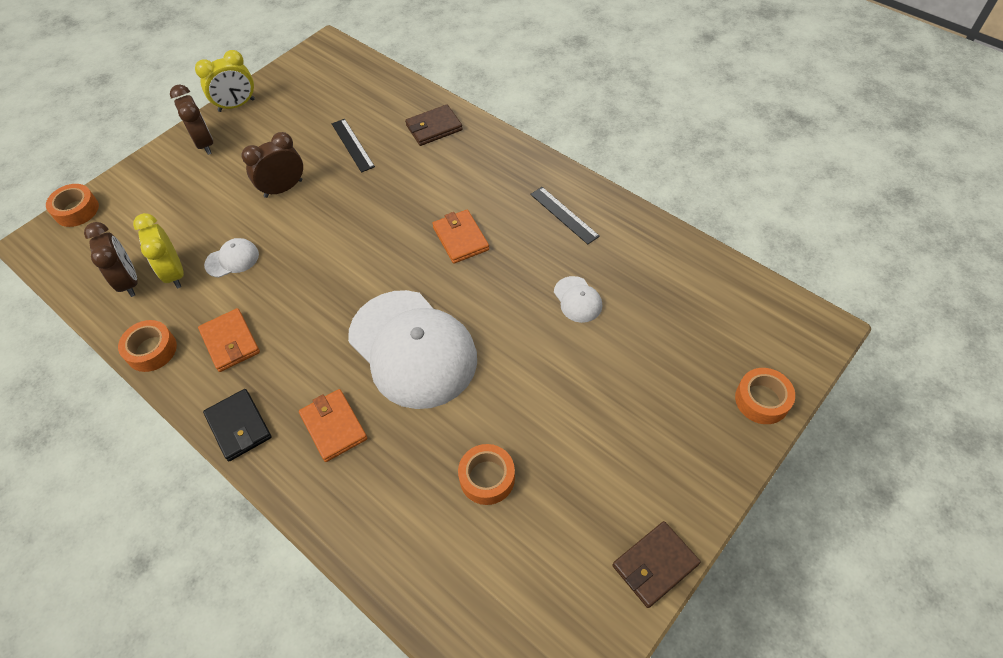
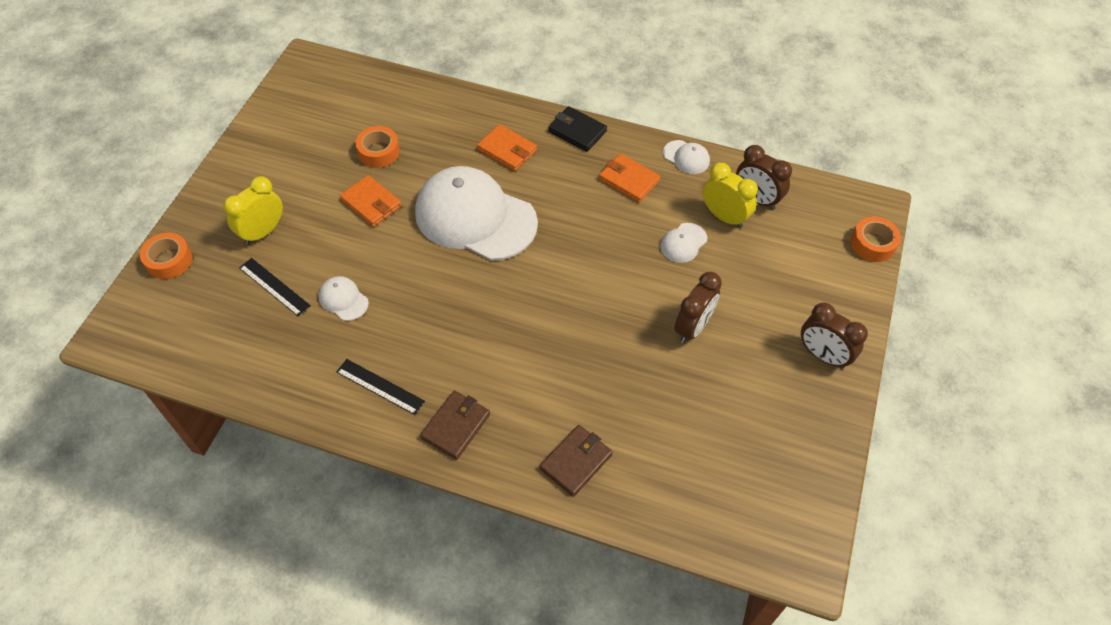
camera: 155 degrees right, 0 degrees up
(151, 350) = (686, 157): orange tape -> white cap
(236, 105) = (835, 419): yellow clock -> yellow clock (263, 232)
(353, 145) = (657, 406): black ruler -> black ruler (274, 287)
(461, 238) = (478, 327): orange wallet -> orange wallet (371, 203)
(655, 565) = (249, 138): brown wallet -> brown wallet (456, 426)

